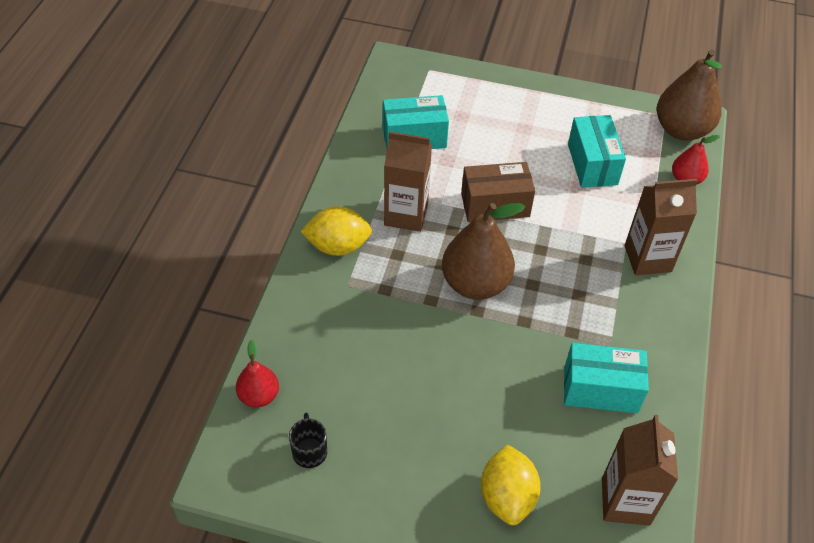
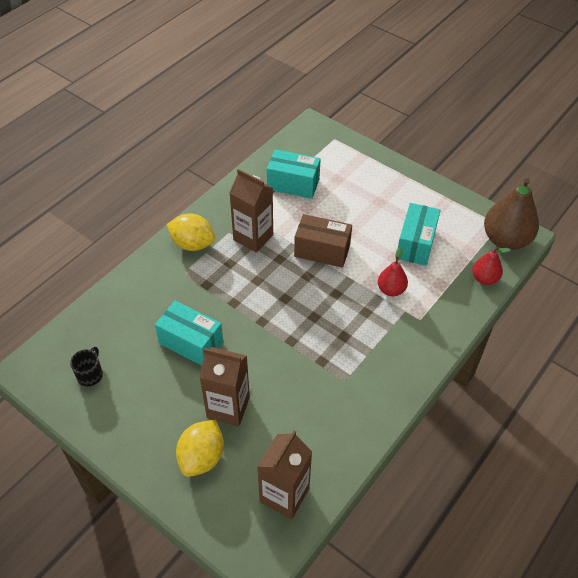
camera: 25 degrees right, 0 degrees up
(259, 396) = (80, 326): red pear -> red pear (391, 290)
(475, 284) = (272, 302): brown pear -> none
(600, 389) = (316, 409): turquoise box -> turquoise box (191, 343)
(647, 258) = (414, 327): brown carton -> brown carton (228, 407)

